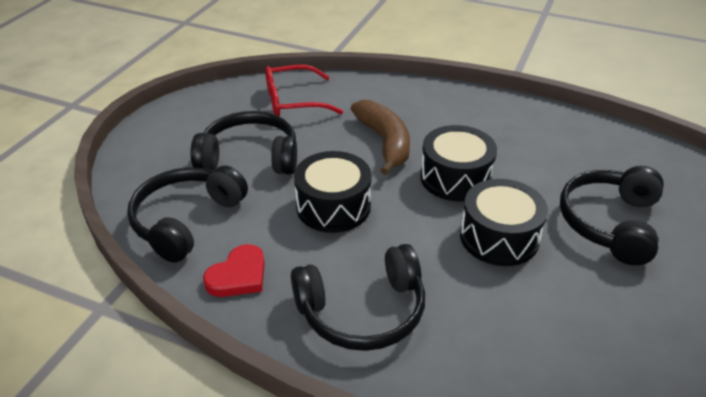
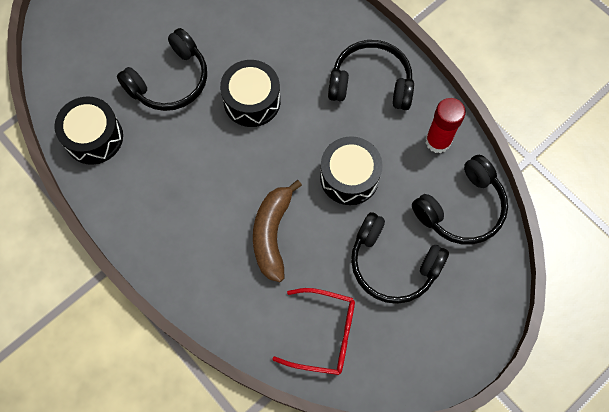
camera: 155 degrees left, 30 degrees up
(238, 275) = (438, 141): red heart -> red glue stick
(455, 178) = (242, 167): black drum -> black drum (94, 137)

